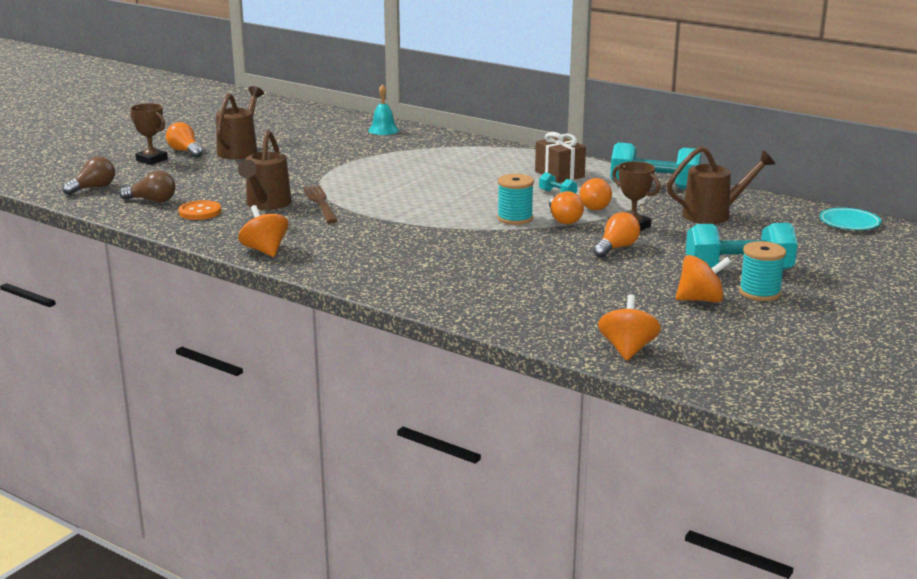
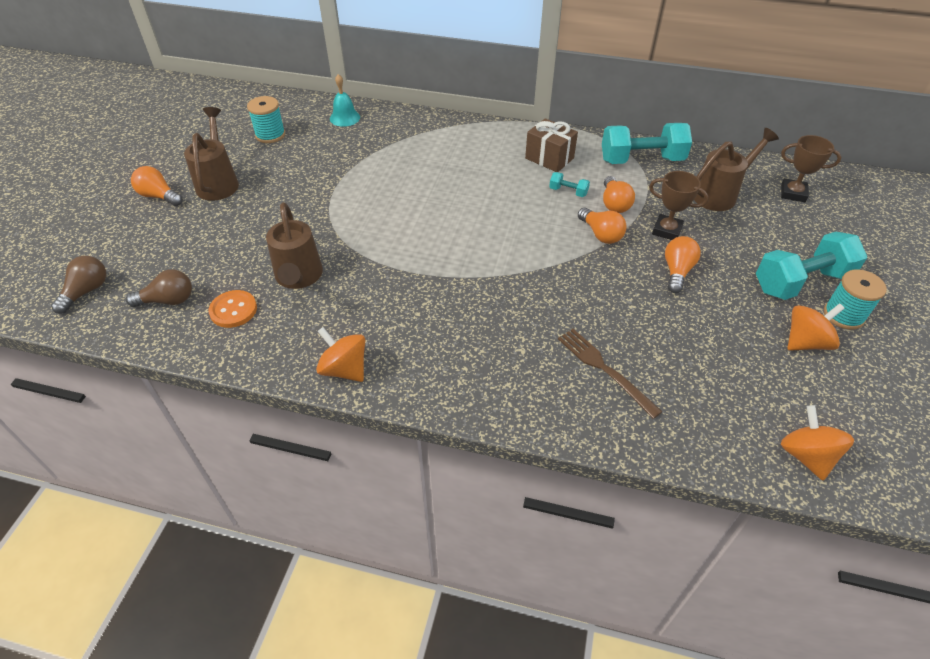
camera: 20 degrees left, 25 degrees up
(152, 160) = (129, 220): brown trophy -> brown trophy (793, 193)
(320, 203) = (353, 261): brown fork -> brown fork (605, 369)
(515, 218) = (556, 243): turquoise spool -> turquoise spool (270, 135)
(849, 222) = (830, 181): turquoise plate -> none

